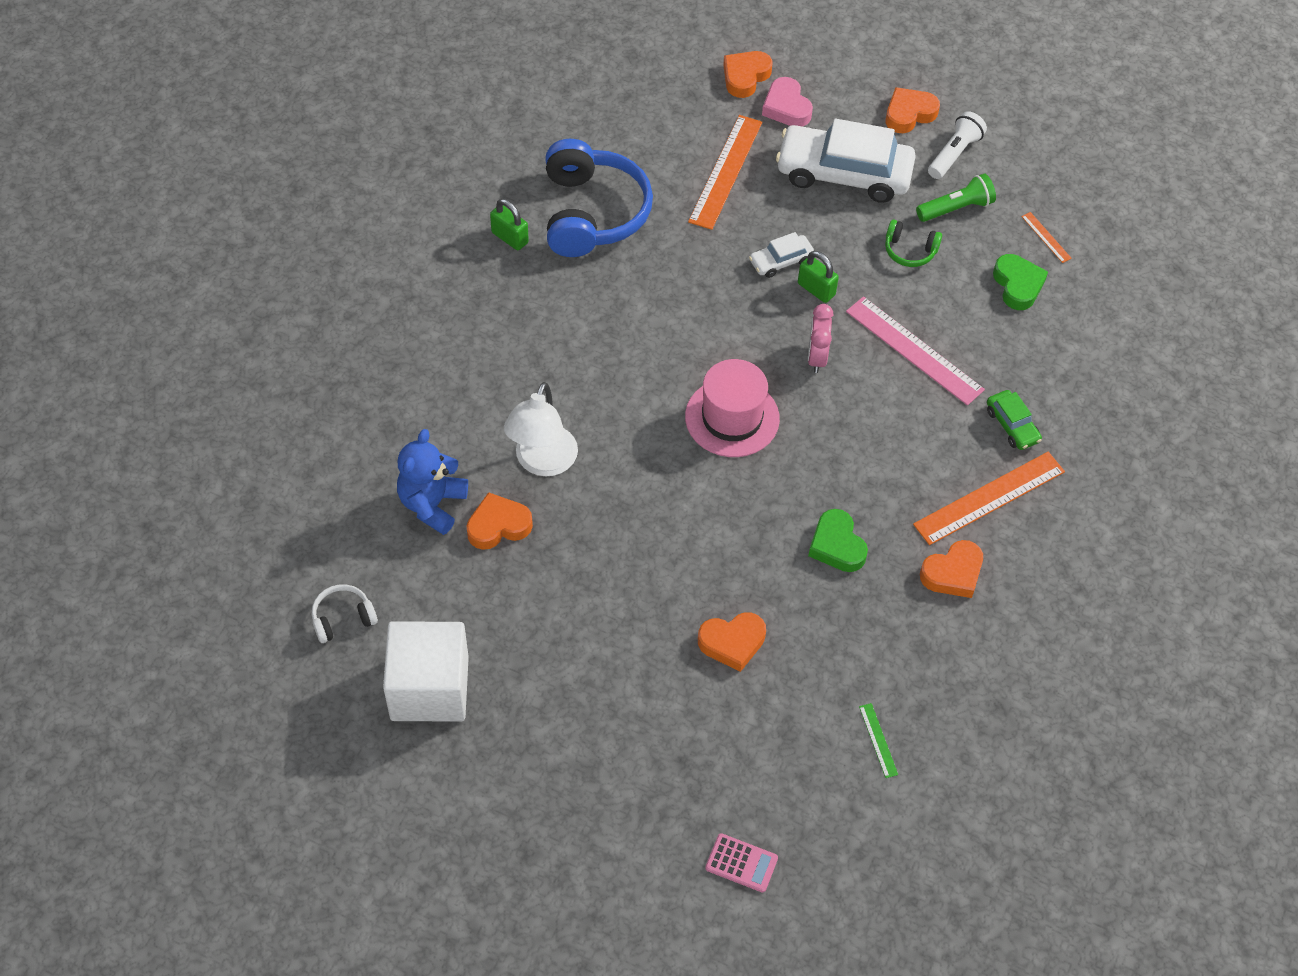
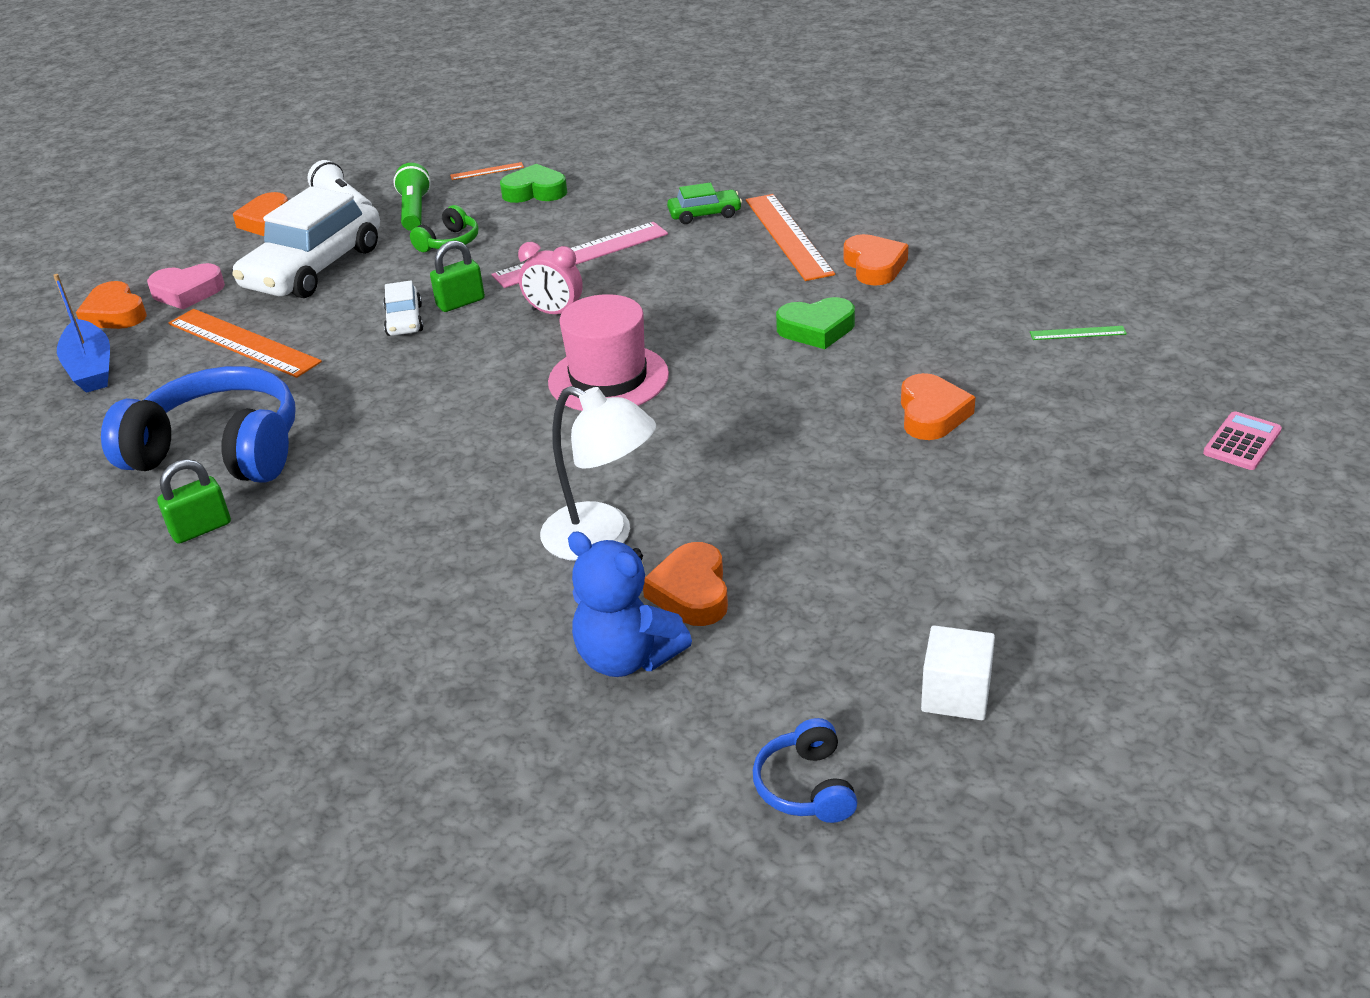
camera: 70 degrees left, 20 degrees down
(343, 618) = (806, 786): white headphones -> blue headphones
(429, 688) = (956, 694): white cube -> white cube, size x0.53
(671, 96) = (91, 368): none -> blue boat

